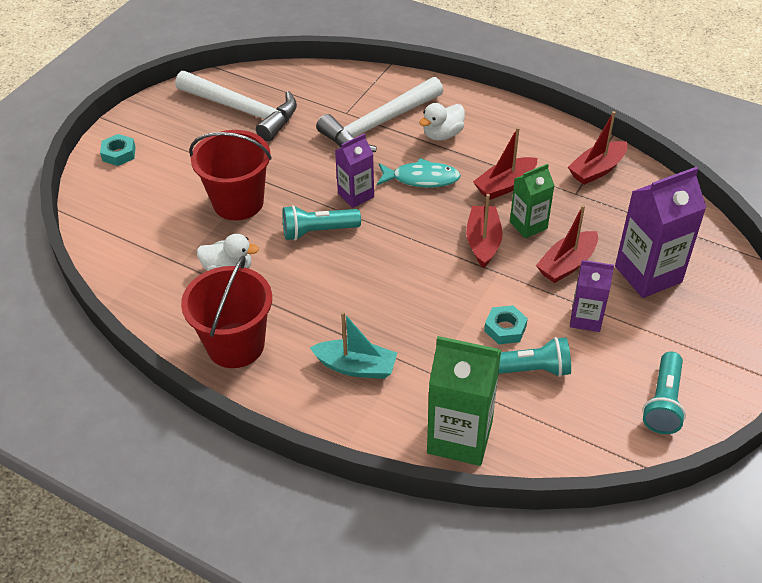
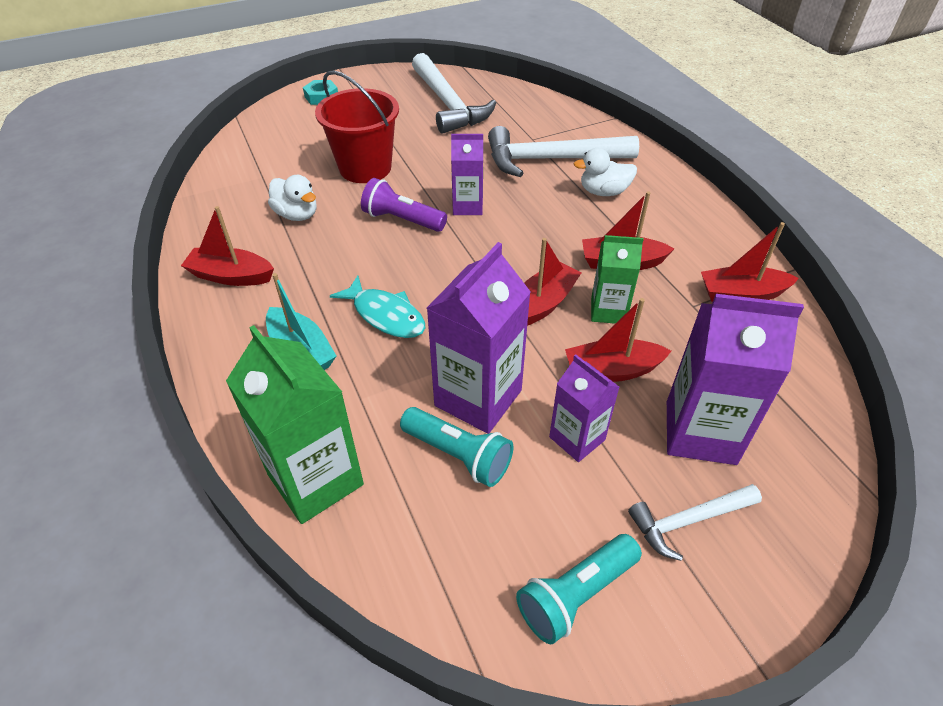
camera: 35 degrees right, 0 degrees up
(235, 345) = (231, 276): red bucket -> red boat
(318, 231) = (402, 220): turquoise flashlight -> purple flashlight
(421, 178) = (543, 219): turquoise fish -> turquoise fish (385, 315)
(505, 328) = (478, 398): turquoise nut -> purple carton
(684, 328) = (688, 521): none -> white hammer

